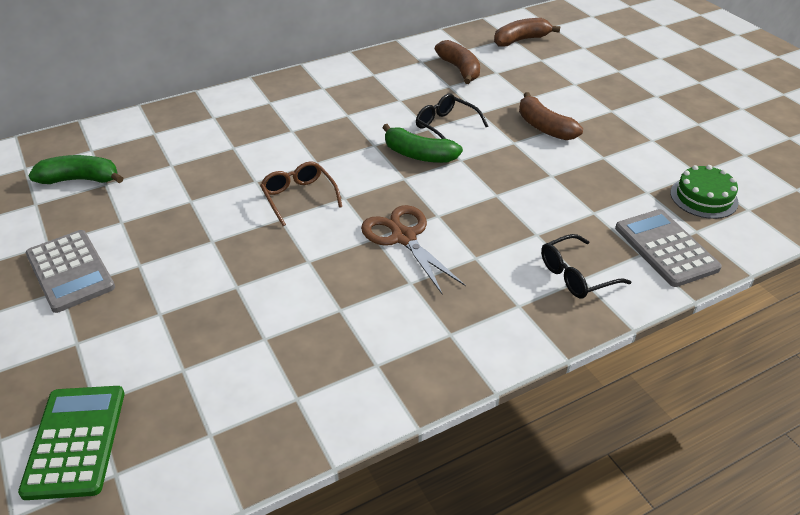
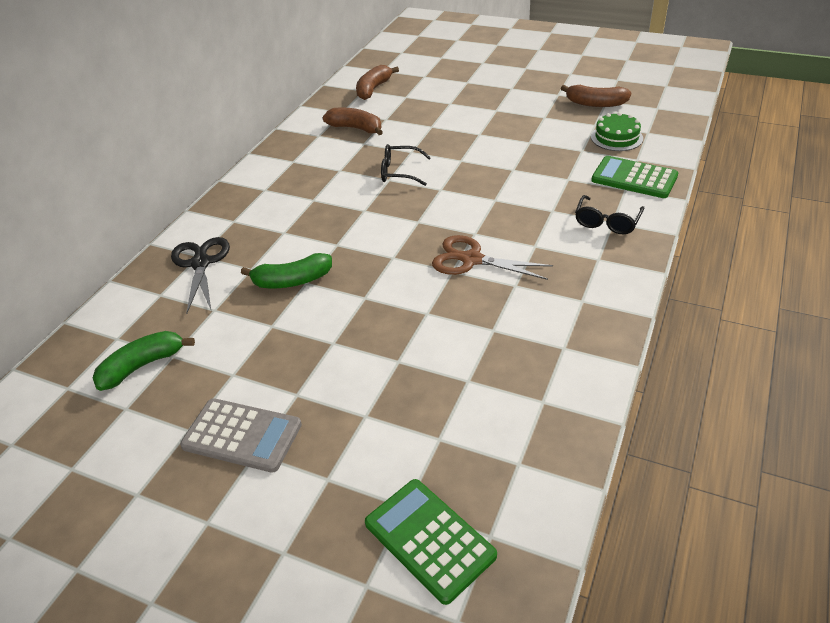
camera: 35 degrees left, 0 degrees up
(207, 124) = (201, 263): none -> black scissors
(298, 197) = (357, 275): brown glasses -> none
(419, 155) = (407, 201): green banana -> green banana (292, 281)
(544, 127) = (467, 141): brown banana -> brown banana (595, 104)
(666, 248) = (634, 178): grey calculator -> green calculator

